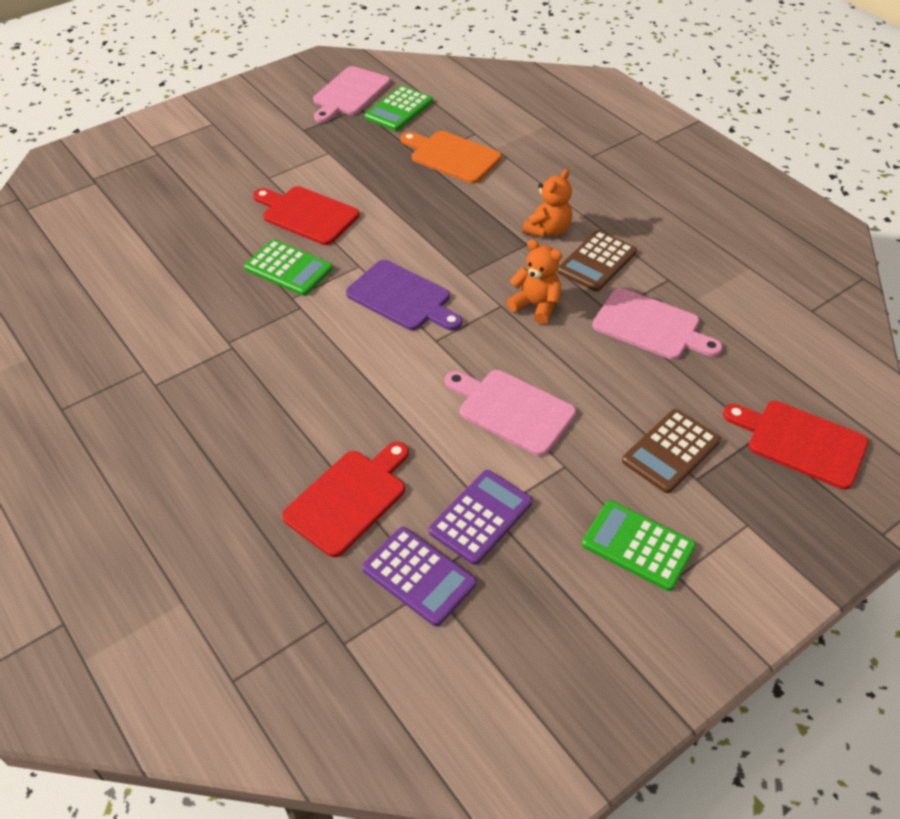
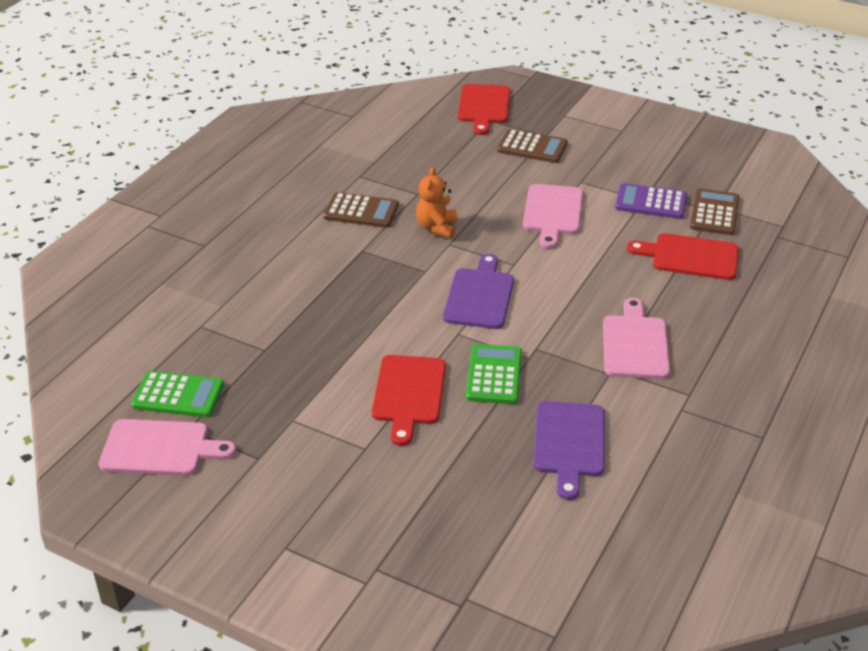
camera: 115 degrees left, 10 degrees down
(174, 282) = (569, 443): none -> purple cutting board
(419, 576) = (714, 213): purple calculator -> brown calculator
(452, 156) = (252, 329): orange cutting board -> none
(548, 230) = (335, 244): orange teddy bear -> none
(638, 546) = (615, 146): green calculator -> none
(650, 326) = (420, 174): pink cutting board -> pink cutting board (635, 344)

